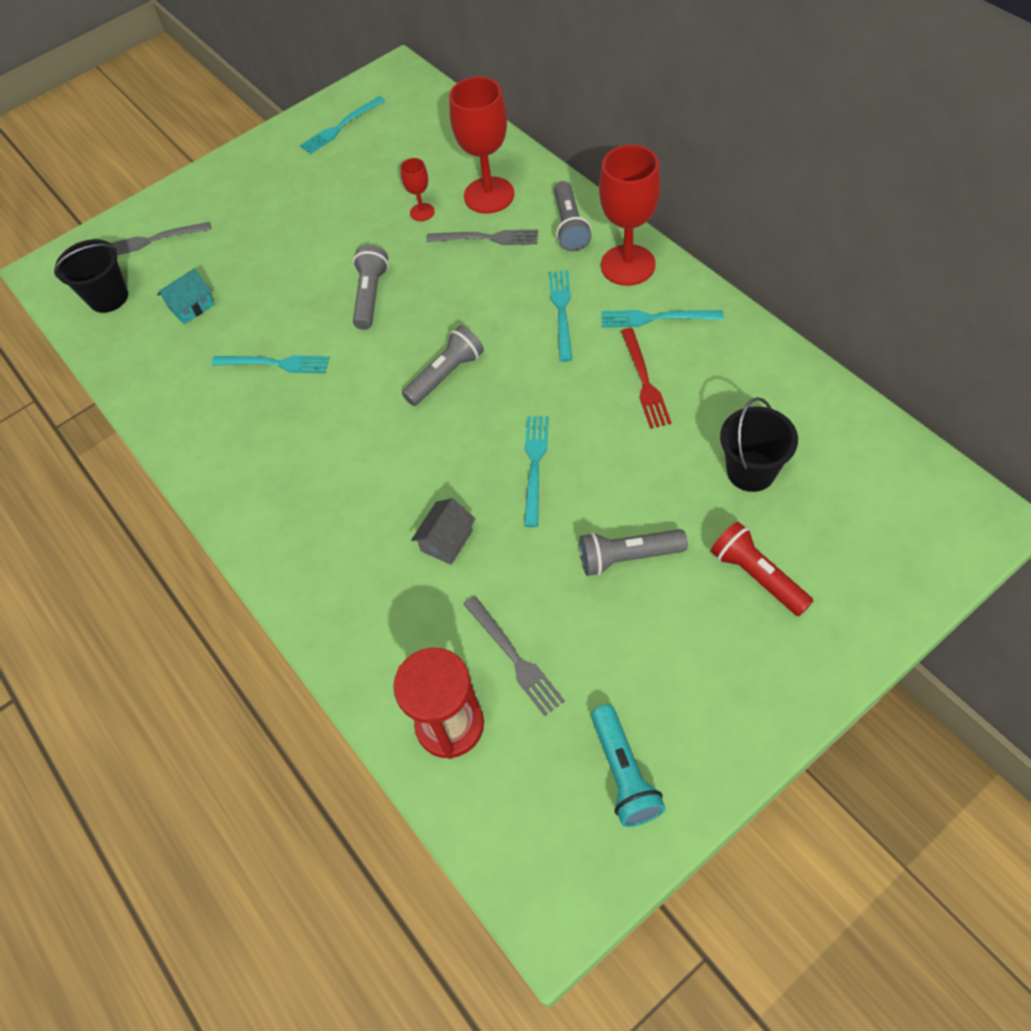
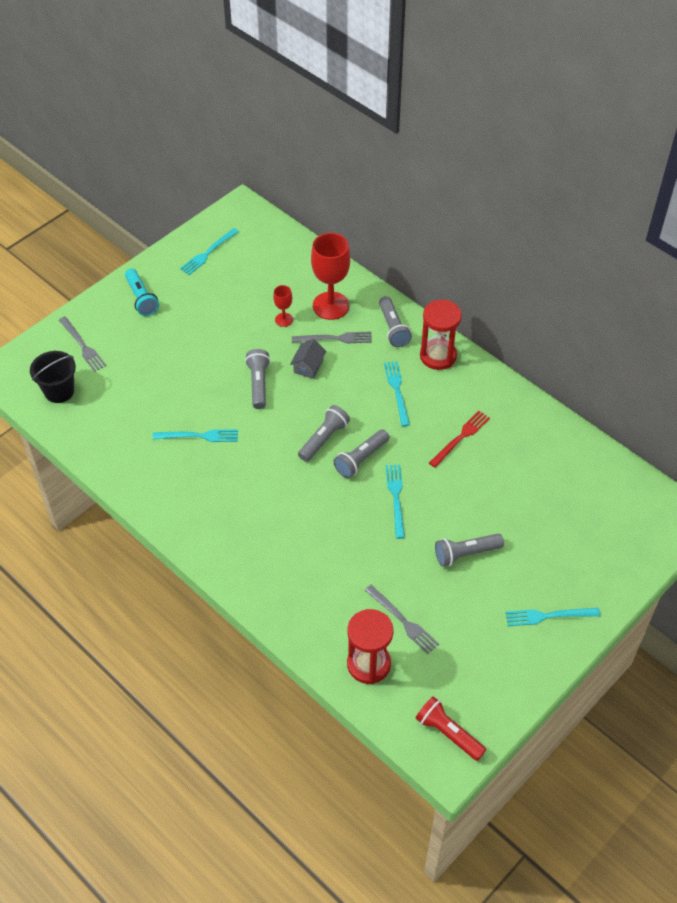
camera: 15 degrees left, 5 degrees down
(153, 240) = (82, 346): grey fork -> grey fork turned 105 degrees counterclockwise
(191, 306) = (125, 396): turquoise house -> none
(447, 541) = (345, 551): grey house -> grey house (308, 366)
(493, 406) = (361, 459): none -> grey flashlight
(624, 773) = (481, 683): turquoise flashlight -> turquoise flashlight (141, 298)
(628, 265) = (438, 356): red goblet -> red hourglass
(644, 381) = (460, 438): red fork -> red fork turned 120 degrees counterclockwise
(656, 318) = (462, 393): turquoise fork -> turquoise fork (548, 616)
(751, 471) = (537, 494): black bucket -> none
(757, 576) = (548, 560): red flashlight -> red flashlight (448, 733)

